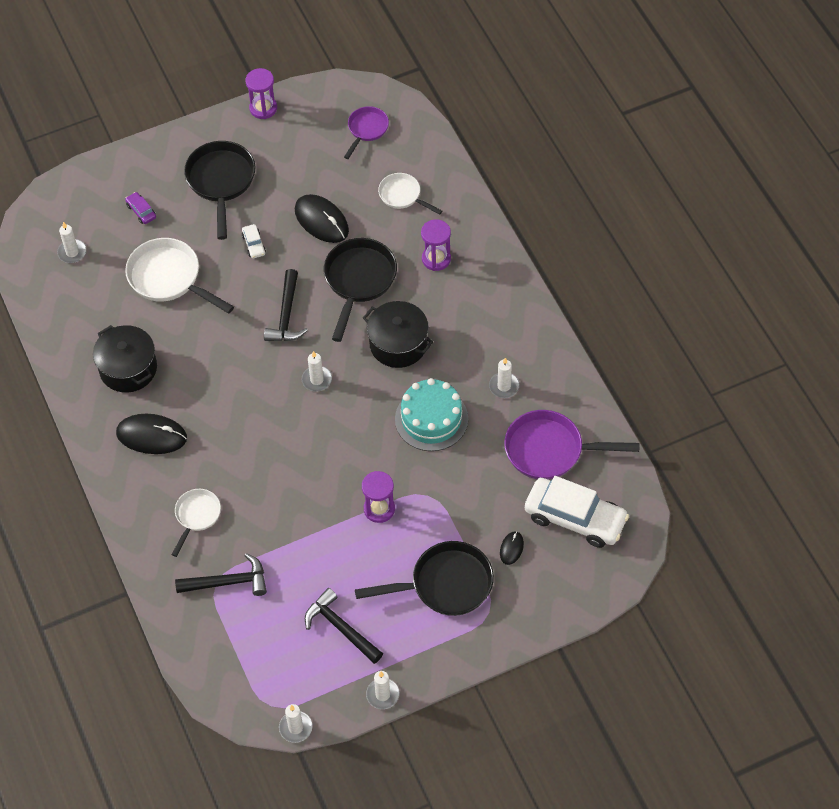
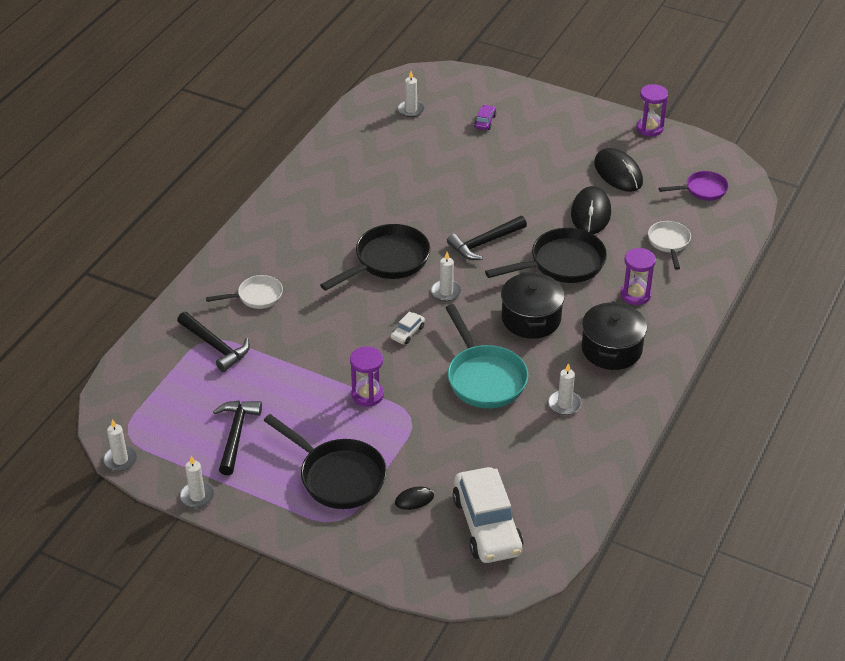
camera: 50 degrees right, 15 degrees down
(128, 368) = (345, 190): black pot -> black pot (611, 349)
(151, 435) = (301, 234): black mouse -> black mouse (618, 173)
(169, 278) = (445, 166): white pan -> none
(221, 182) = (559, 144): black pan -> black pan (387, 261)
(254, 244) = (525, 191): white car -> white car (407, 332)
(431, 419) = (484, 378): turquoise cake -> turquoise pan
(550, 450) = (536, 469): purple pan -> none

